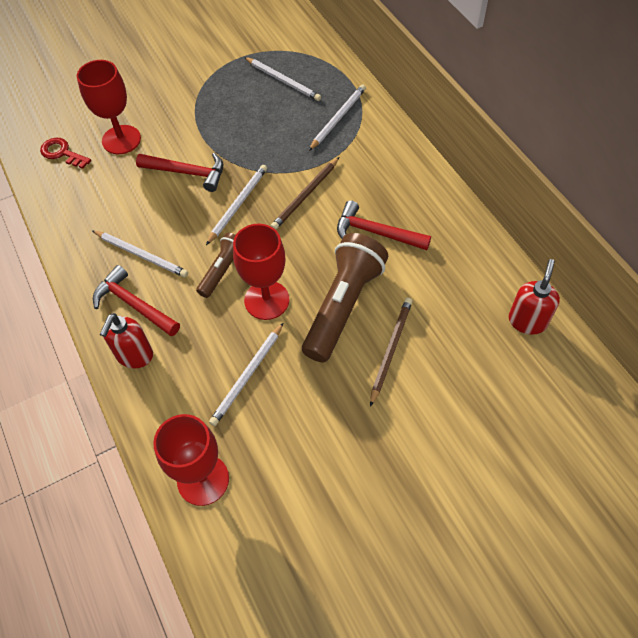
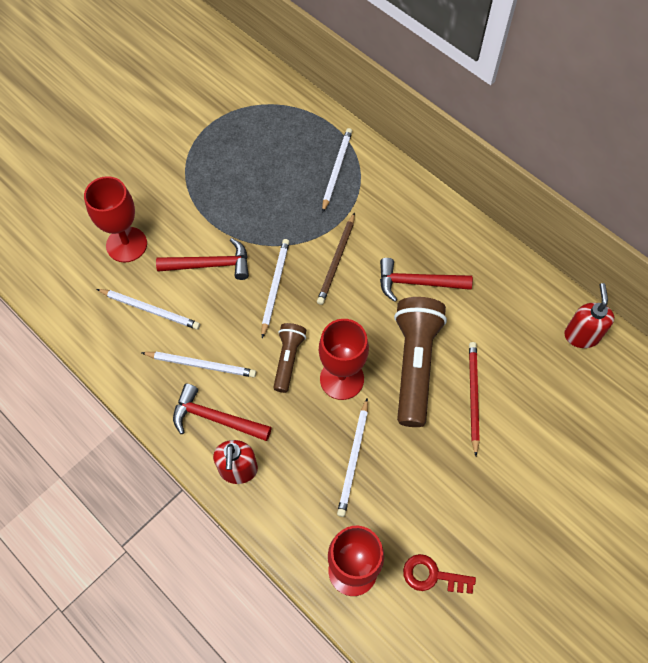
camera: 20 degrees left, 5 degrees up
(62, 153) = (70, 274): red key -> red key (432, 575)
(283, 80) = (266, 140): white pencil -> white pencil (150, 309)
(390, 350) = (473, 397): brown pencil -> red pencil

